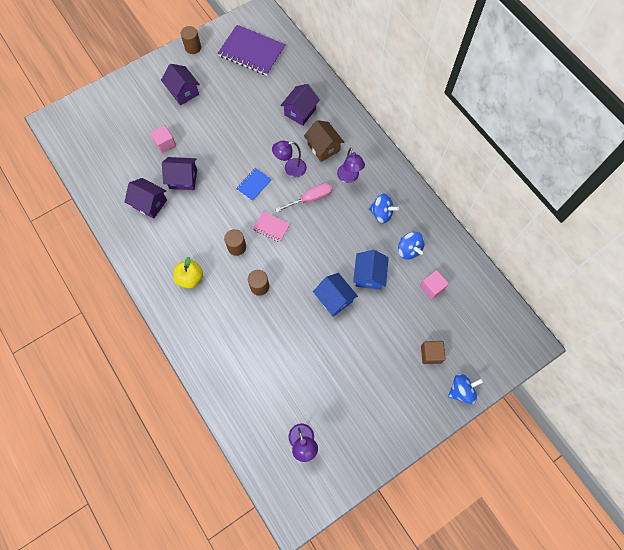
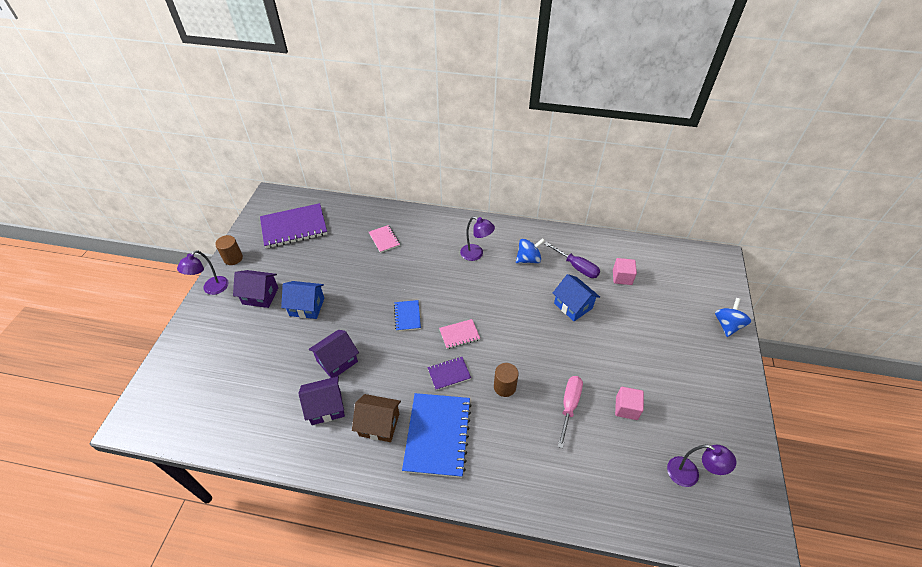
camera: 45 degrees left, 20 degrees down
(165, 144) = (287, 347): pink cube -> pink cube (626, 408)
(190, 278) = (438, 435): yellow apple -> blue notebook
(237, 247) = (449, 374): brown cylinder -> purple notebook
(290, 169) = (424, 282): purple lamp -> purple lamp (212, 289)
(300, 112) = (384, 239): purple house -> pink notebook
(310, 198) = (465, 290): pink screwdriver -> pink screwdriver (569, 406)
(323, 147) = (432, 249): brown house -> brown house (379, 424)
(334, 299) = (571, 343): blue house -> blue house (307, 307)
(409, 250) = (576, 267): blue spinning top -> purple screwdriver
(431, 354) = (679, 320): brown cube -> none

